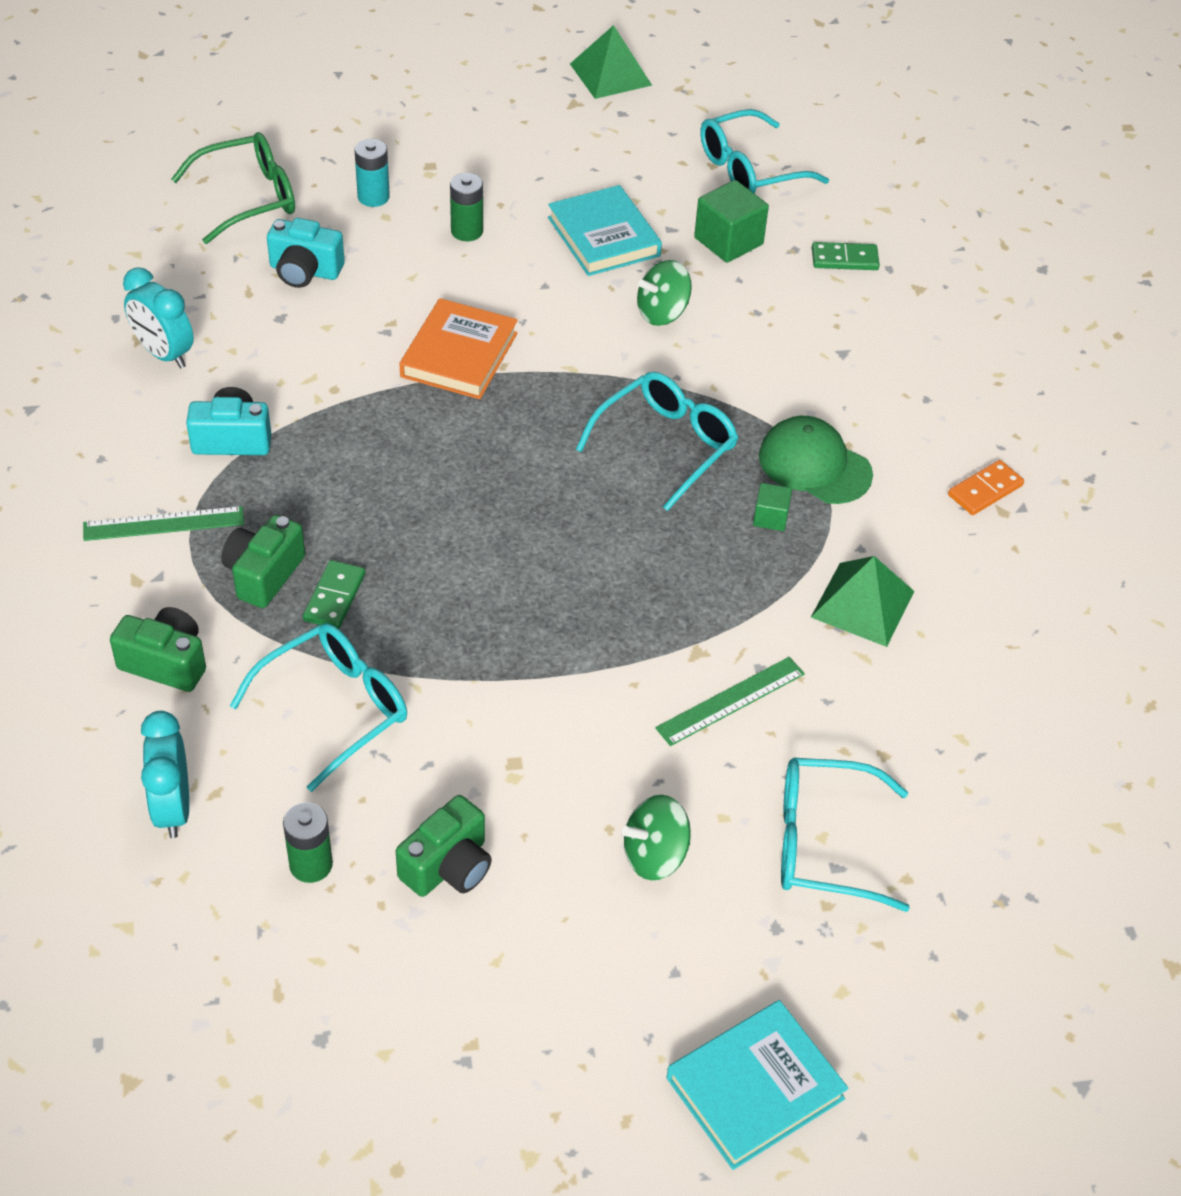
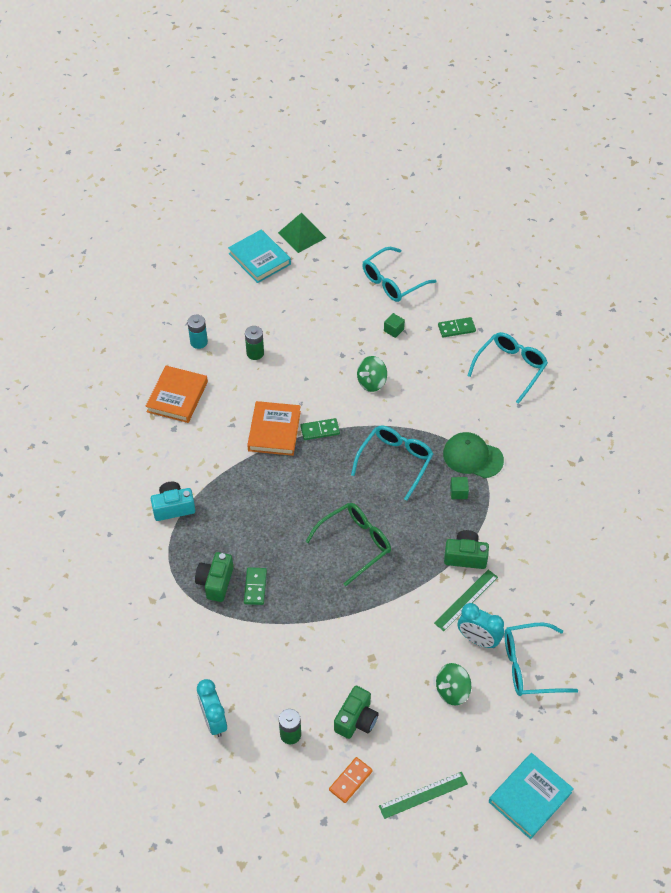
camera: 10 degrees left, 5 degrees up
(164, 354) = (120, 464): turquoise clock -> turquoise clock (478, 639)
(164, 524) = (155, 565): green ruler -> green ruler (423, 795)
(166, 663) = (183, 643): green camera -> green camera (465, 556)
(247, 198) = (131, 357): green glasses -> green glasses (354, 544)
(305, 271) = (177, 397): turquoise camera -> orange book
(333, 709) = (274, 649): turquoise glasses -> turquoise glasses (510, 368)
(542, 369) = (320, 430): none -> green domino
(603, 237) = (328, 341): turquoise book -> turquoise book (259, 259)
(728, 241) = (393, 330): green cube -> green cube, size x0.55
(862, 604) = (516, 531): green pyramid -> none
(985, 490) = (560, 453): orange domino -> orange domino (350, 780)

